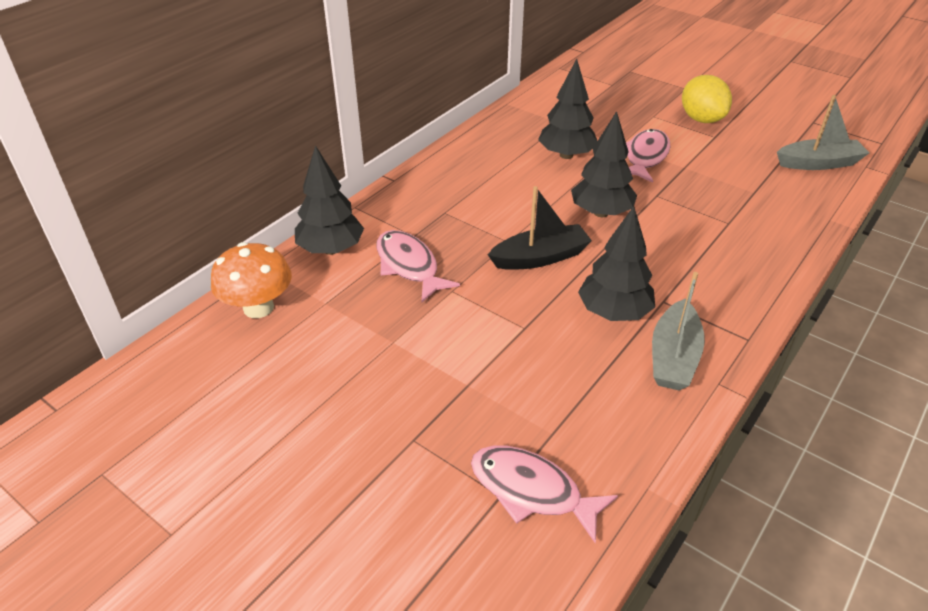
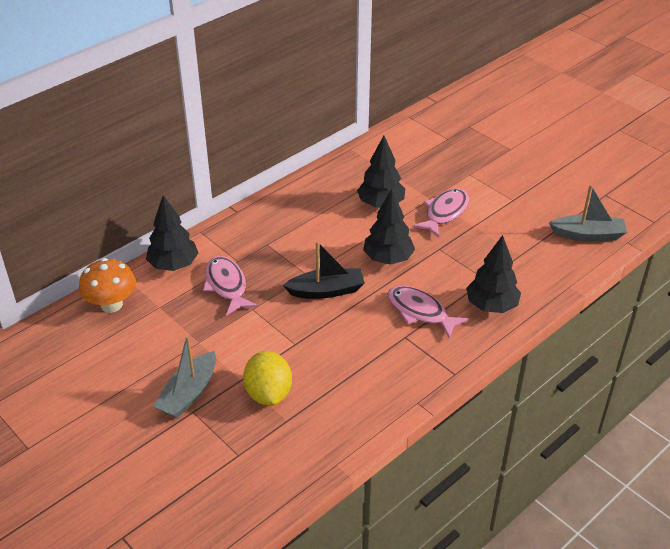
camera: 10 degrees right, 0 degrees up
(532, 491) = (259, 455): pink fish -> pink fish (420, 312)
(614, 312) = (364, 341): black tree -> black tree (491, 306)
(673, 357) = (393, 379): grey boat -> grey boat (189, 393)
(701, 119) = (509, 182): yellow lemon -> yellow lemon (268, 393)

